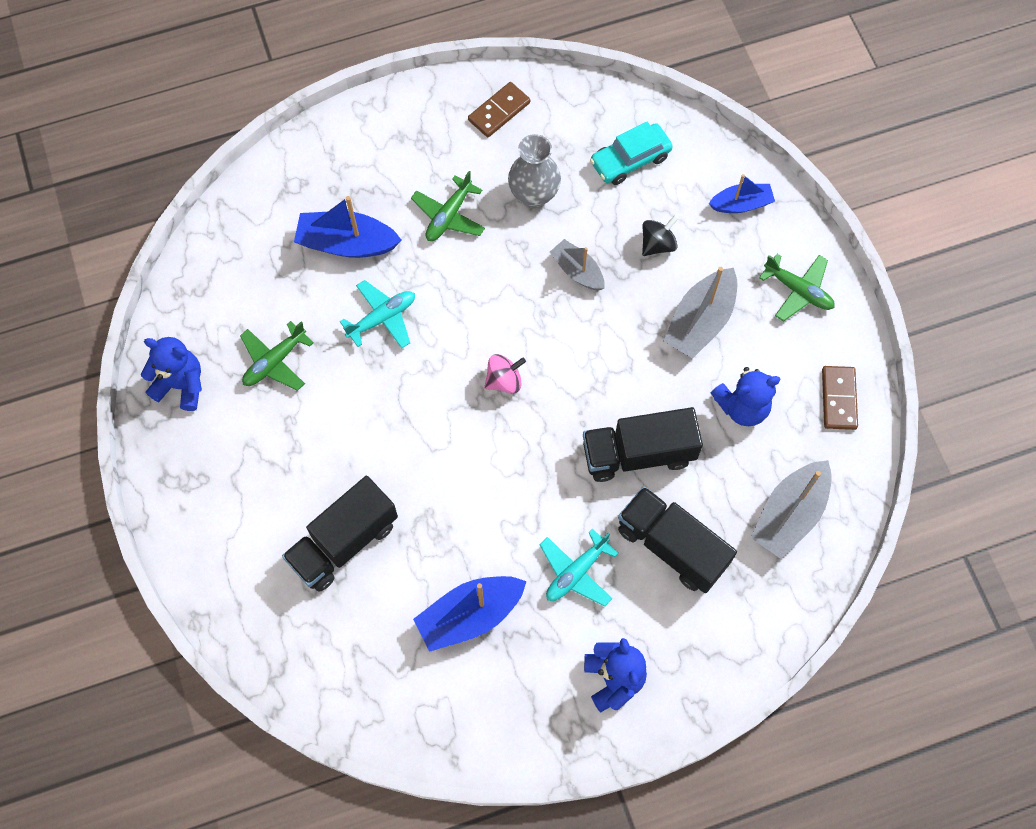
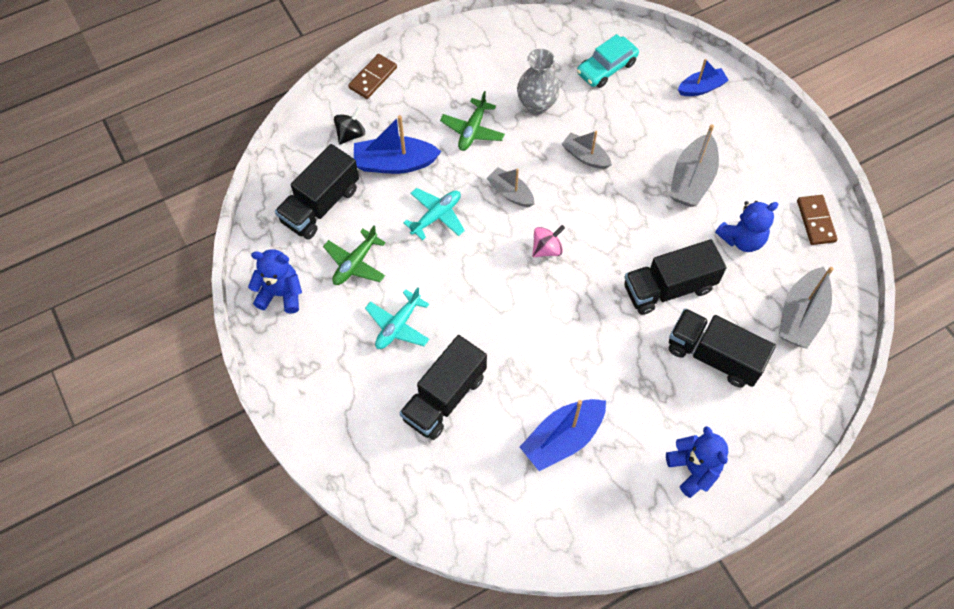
camera: 10 degrees left, 5 degrees down
(248, 282) = (320, 205): none -> black truck
(476, 303) = (510, 193): none -> grey boat
(499, 111) = (494, 47): brown domino -> brown domino (373, 78)
(576, 572) = (641, 389): turquoise plane -> turquoise plane (398, 325)
(657, 244) = (643, 127): black spinning top -> black spinning top (350, 134)
(798, 290) = (762, 145): green plane -> none

